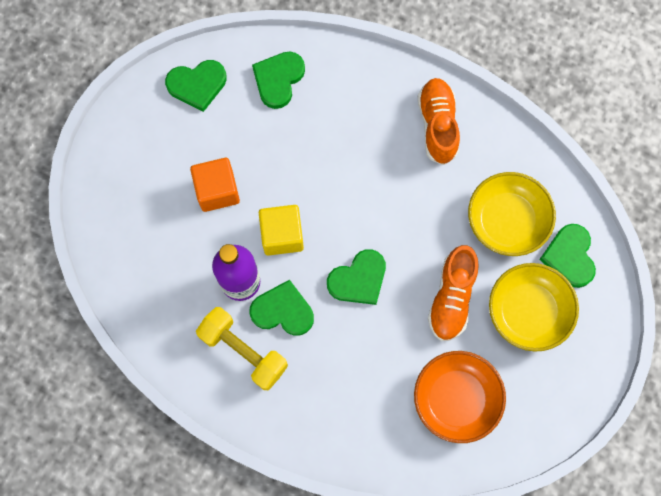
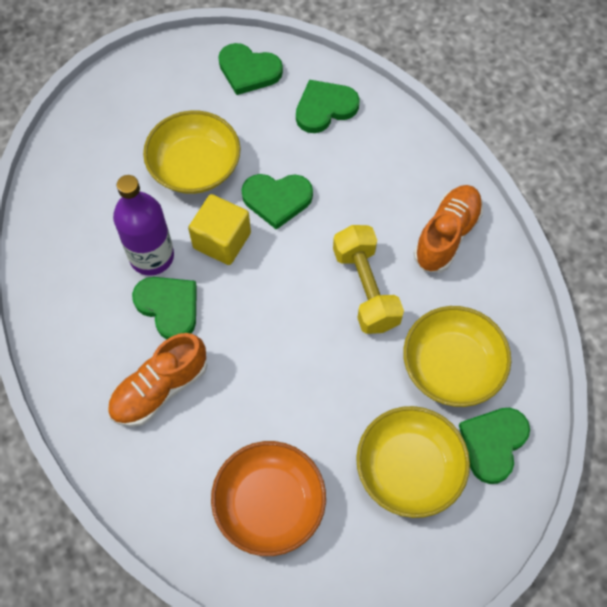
camera: 35 degrees right, 10 degrees down
(217, 191) = (195, 167): orange cube -> yellow bowl
(243, 351) = (104, 319): yellow dumbbell -> yellow dumbbell (365, 288)
(358, 279) = (261, 325): green heart -> green heart (277, 199)
(451, 298) = (340, 403): orange shoe -> orange shoe (160, 389)

